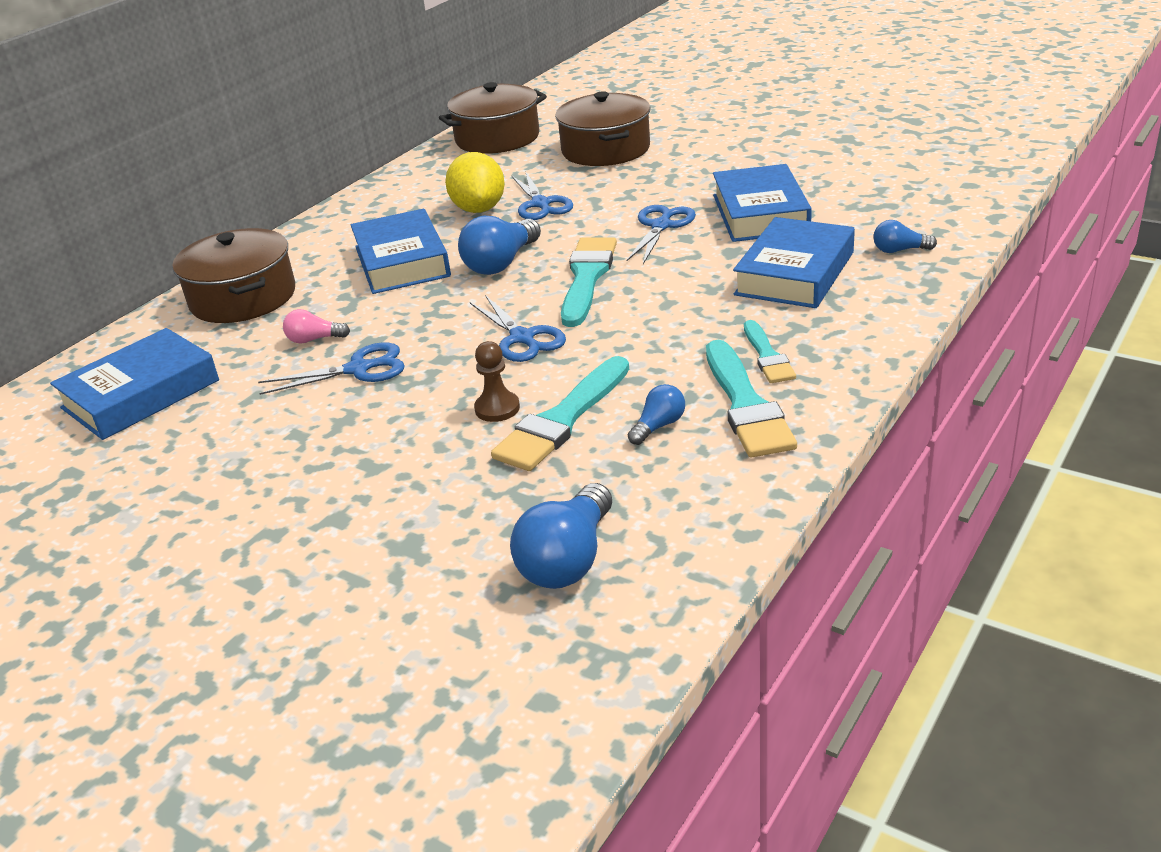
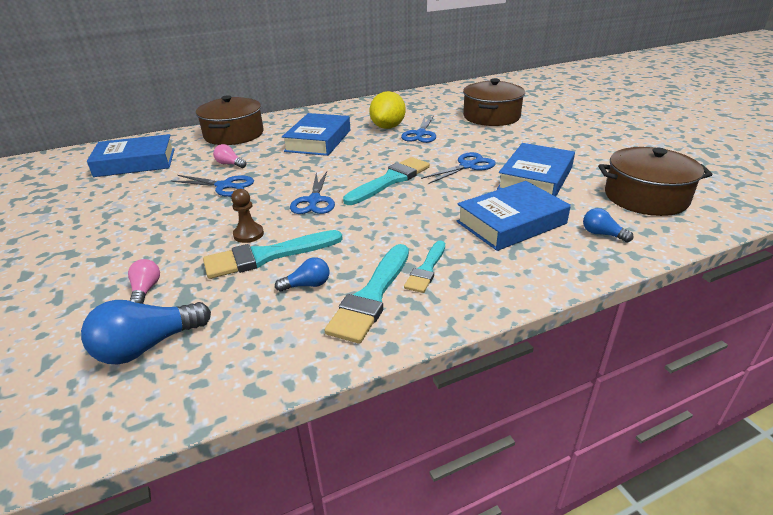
camera: 30 degrees right, 0 degrees up
(465, 518) = (146, 290): none -> pink light bulb
(497, 138) = (444, 96): brown pot -> brown pot (645, 197)
(501, 263) = (360, 157): blue light bulb -> none

